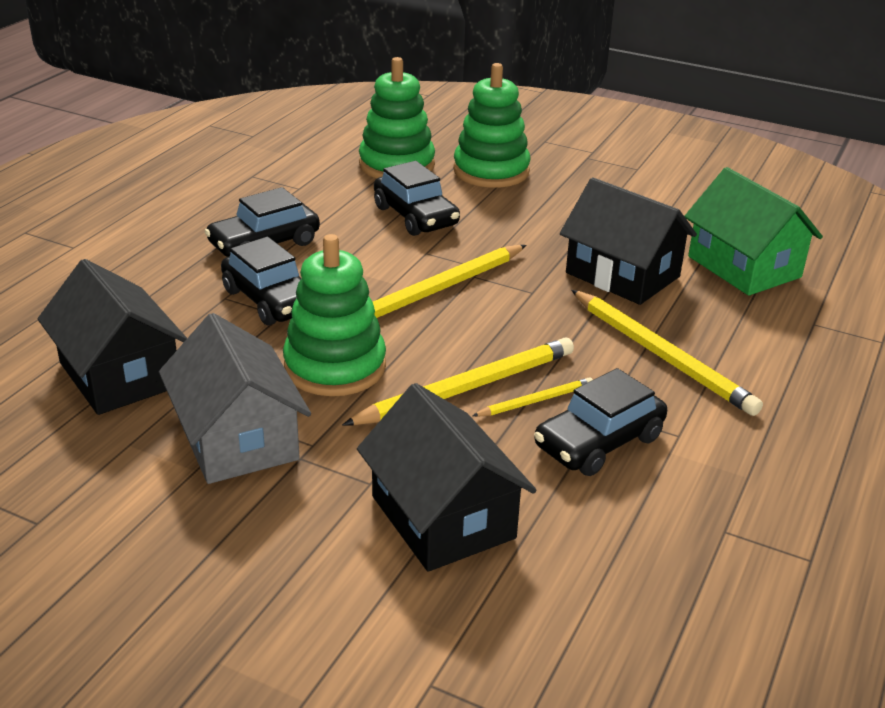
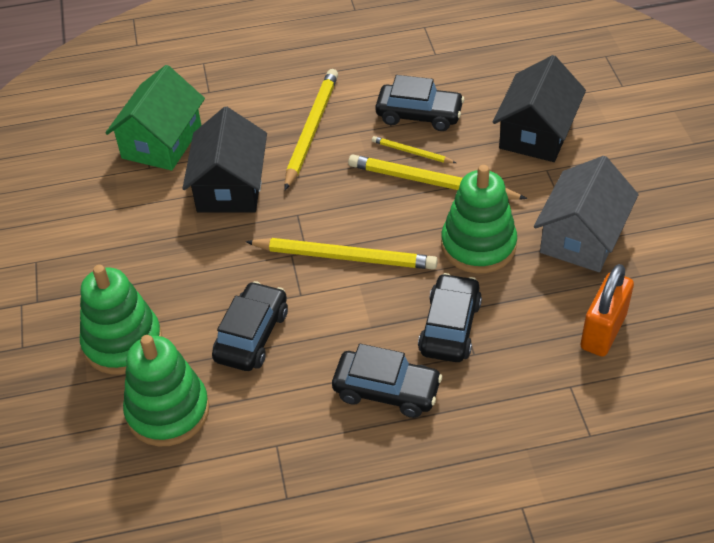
camera: 125 degrees left, 15 degrees up
(120, 374) = (603, 331): black house -> orange padlock

